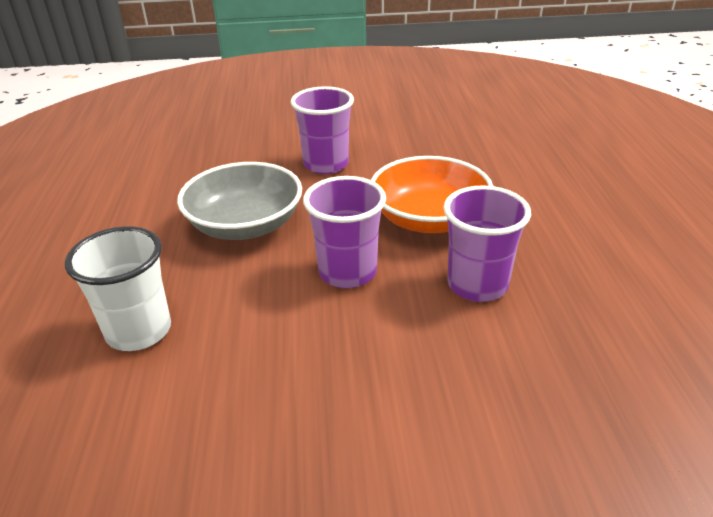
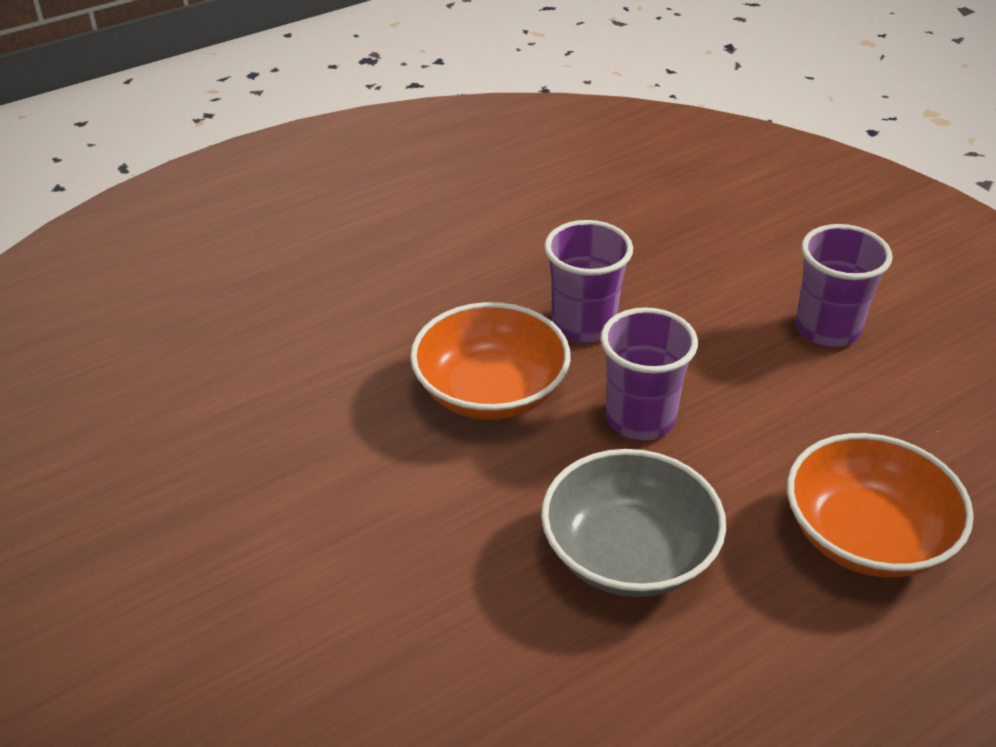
camera: 120 degrees left, 5 degrees up
(139, 331) = (866, 536): white cup -> orange bowl
(326, 164) = (415, 545): purple cup -> purple cup (827, 329)

